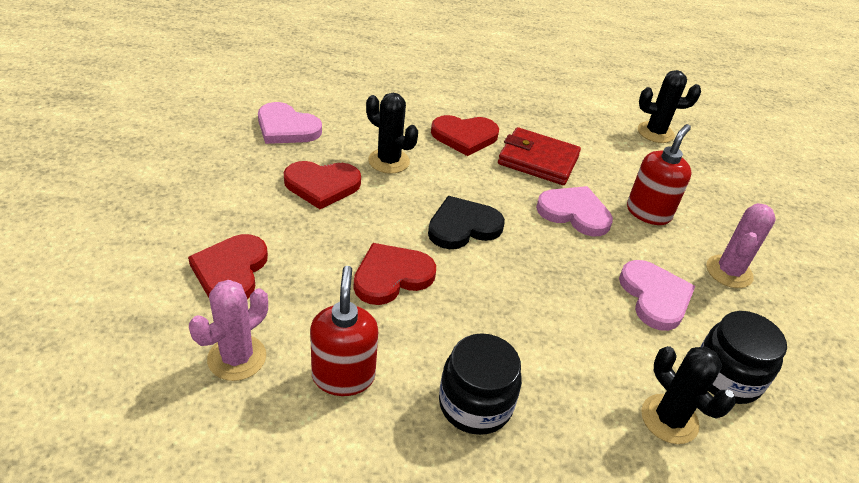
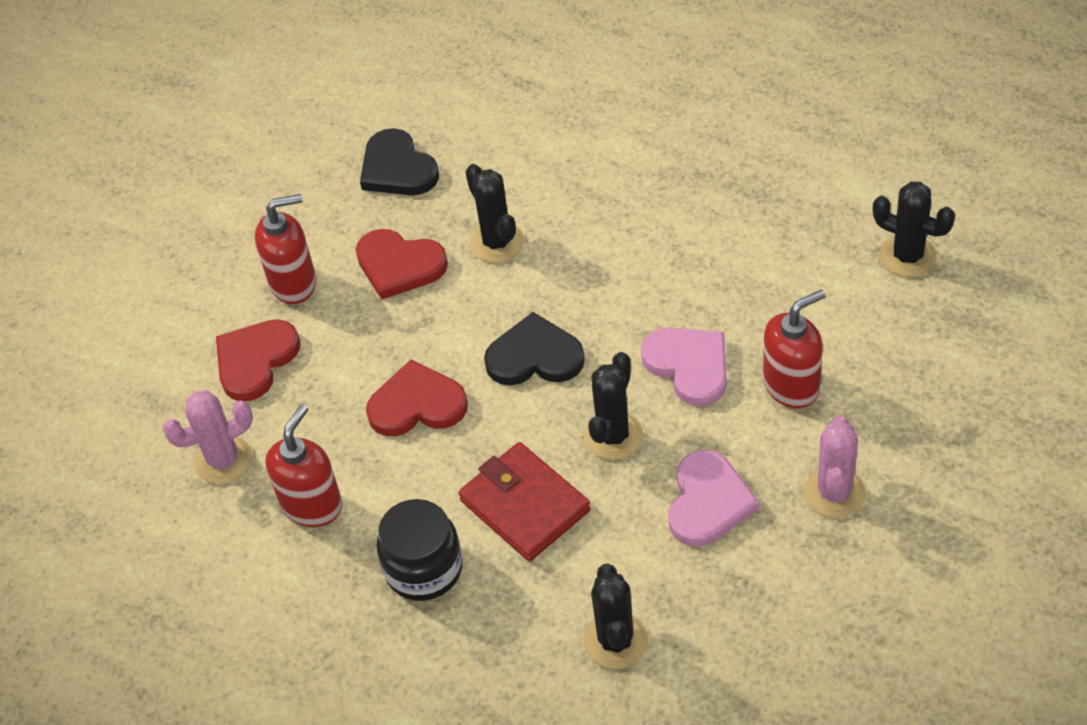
camera: 35 degrees right, 10 degrees up
(239, 210) = (294, 283): none -> red soap dispenser
(286, 128) = (397, 168): pink heart -> black heart
(464, 136) = (618, 218): red heart -> none
(538, 160) = (695, 275): red wallet -> red wallet (525, 505)
(556, 267) = (613, 436): none -> black cactus
(726, 377) = (718, 616): black jar -> none
(729, 272) = (834, 493): pink cactus -> pink cactus turned 45 degrees counterclockwise

